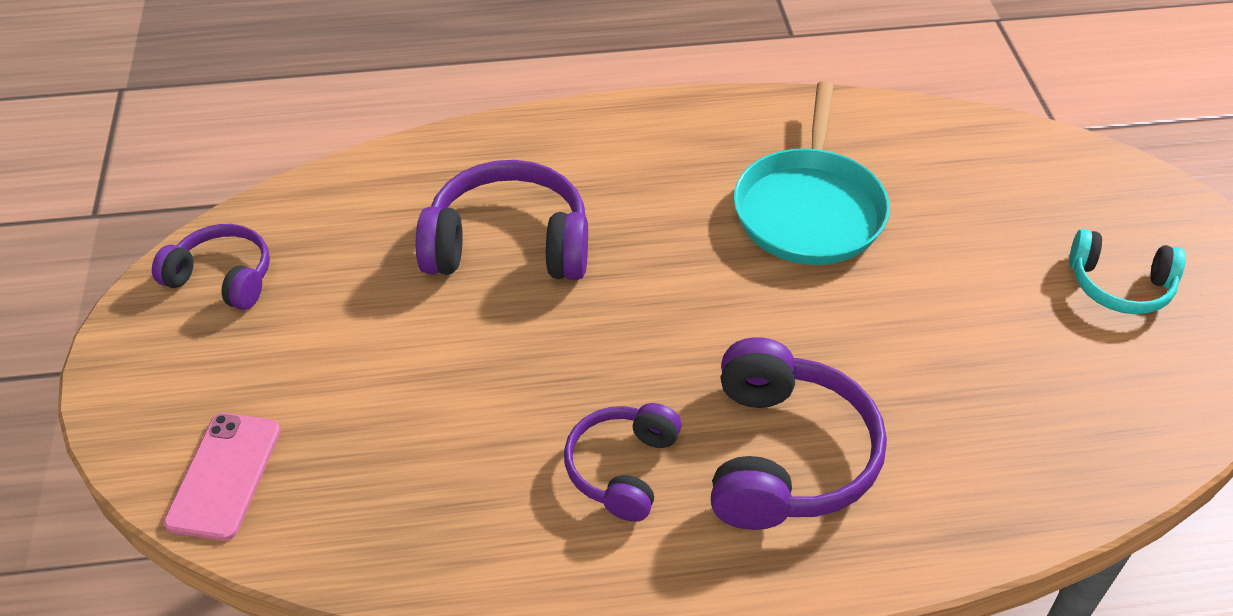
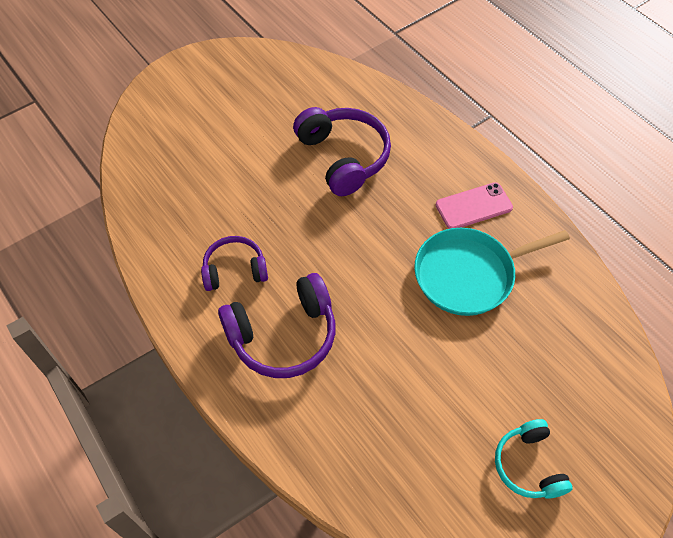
camera: 60 degrees right, 10 degrees up
(222, 278) = (250, 69): purple headphones -> none
(224, 475) = (148, 131): pink phone -> pink phone (473, 206)

